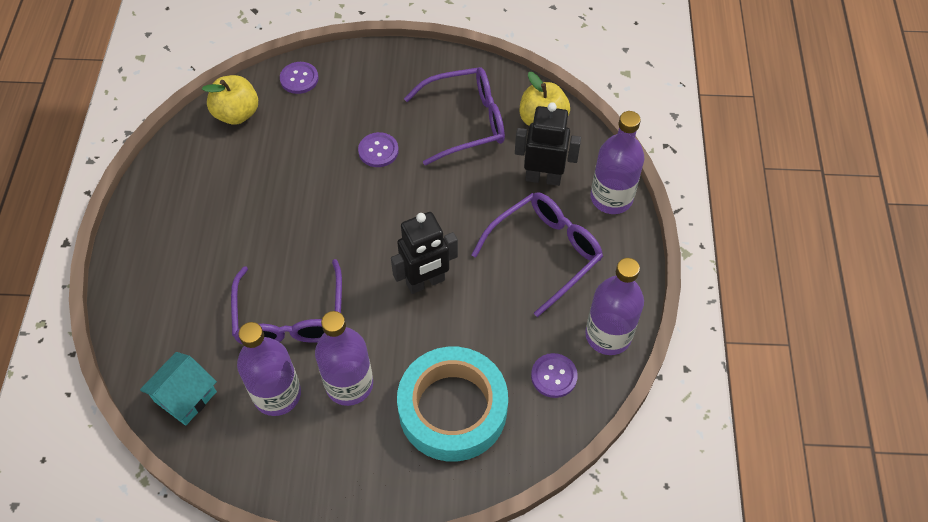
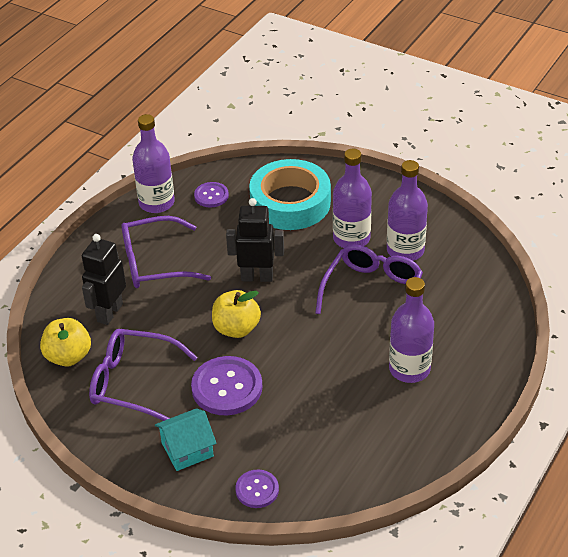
camera: 150 degrees left, 15 degrees down
(185, 396) = (472, 272): turquoise house -> turquoise house (187, 449)
(237, 114) = (337, 477): yellow apple -> yellow apple (236, 328)
(378, 151) = (227, 387): purple button -> purple button, size x1.76
(543, 177) = (109, 313): black robot -> black robot turned 75 degrees clockwise
(611, 198) = (72, 279): purple bottle -> purple bottle (409, 369)

